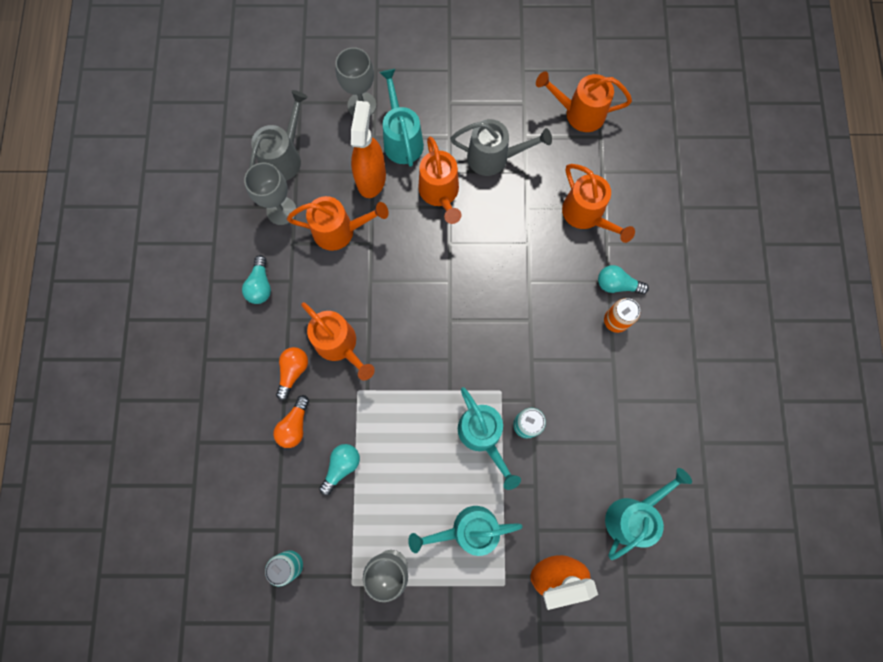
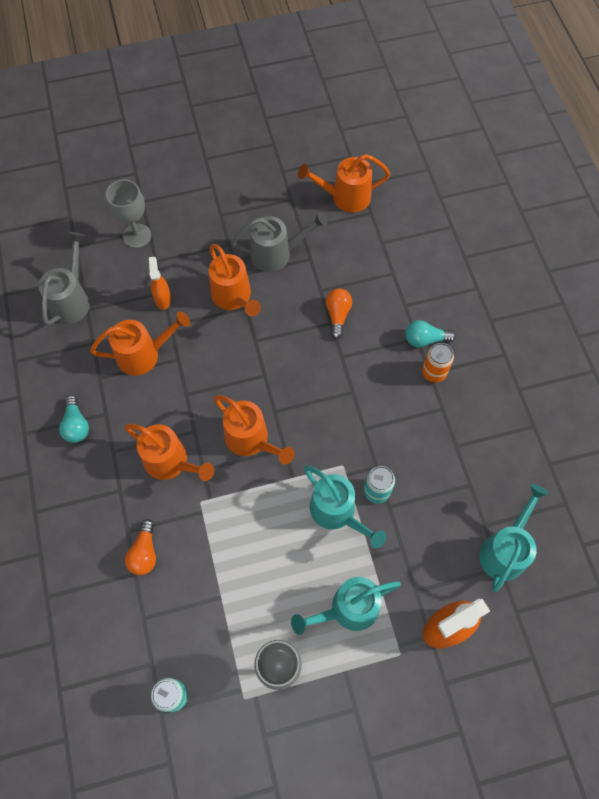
camera: 15 degrees left, 10 degrees down
(281, 211) = (81, 350): grey goblet -> none
(293, 372) = (130, 500): orange light bulb -> orange light bulb (337, 315)
(341, 467) = (203, 581): turquoise light bulb -> none
(371, 178) = (163, 299): orange spray bottle -> orange spray bottle, size x0.57
(401, 139) = (183, 257): turquoise watering can -> none
(587, 216) = (378, 285): orange watering can -> orange watering can (252, 440)

